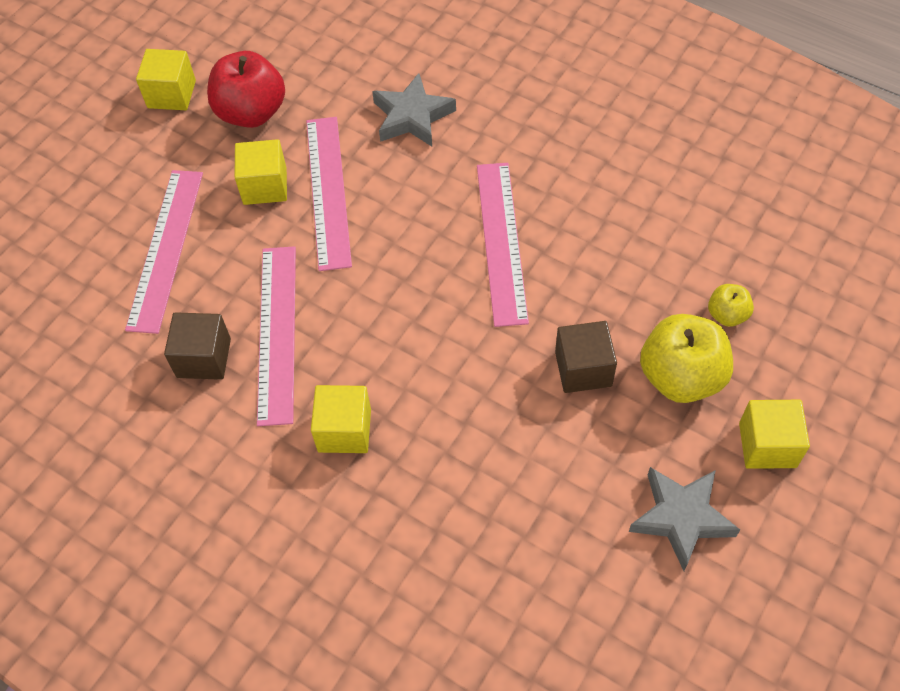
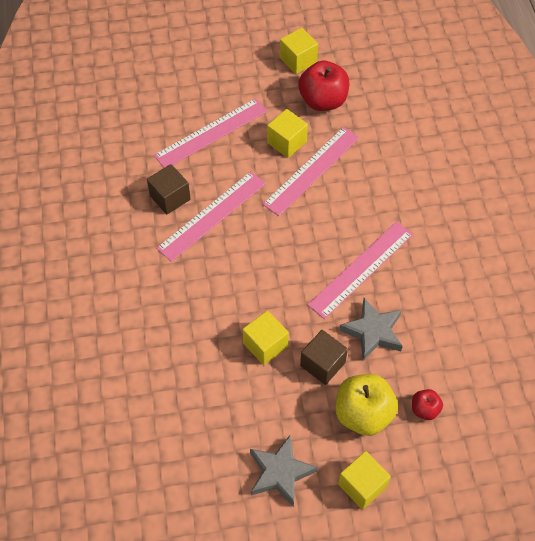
camera: 45 degrees right, 0 degrees up
(344, 430) = (188, 286): yellow cube -> yellow cube (265, 345)
(412, 116) = (396, 169): grey star -> grey star (373, 332)
(727, 315) = (425, 409): yellow apple -> red apple

